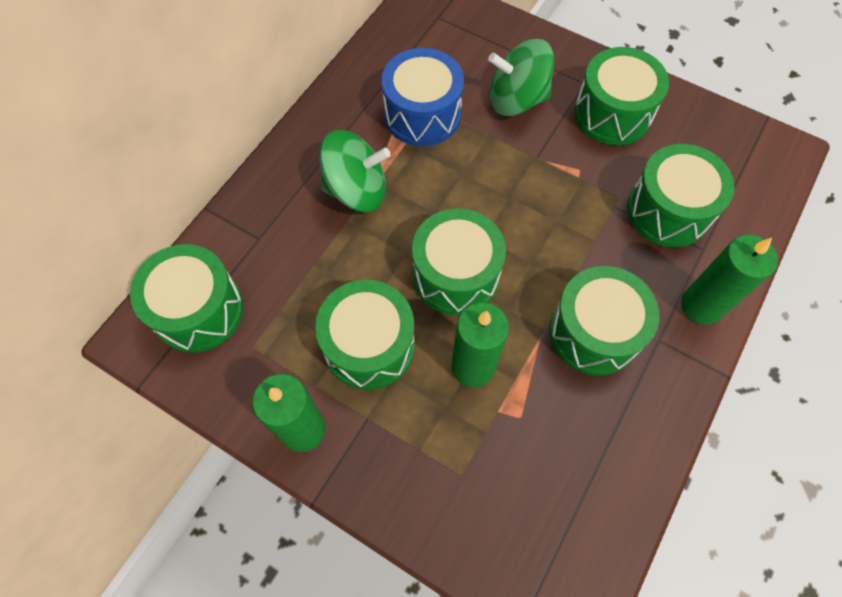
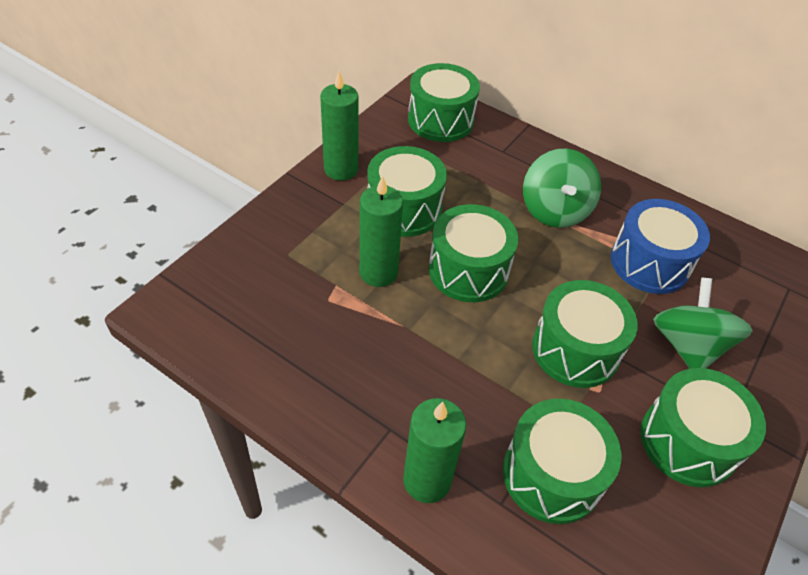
camera: 90 degrees right, 15 degrees down
(594, 332) = (403, 370): green drum -> green drum (575, 349)

